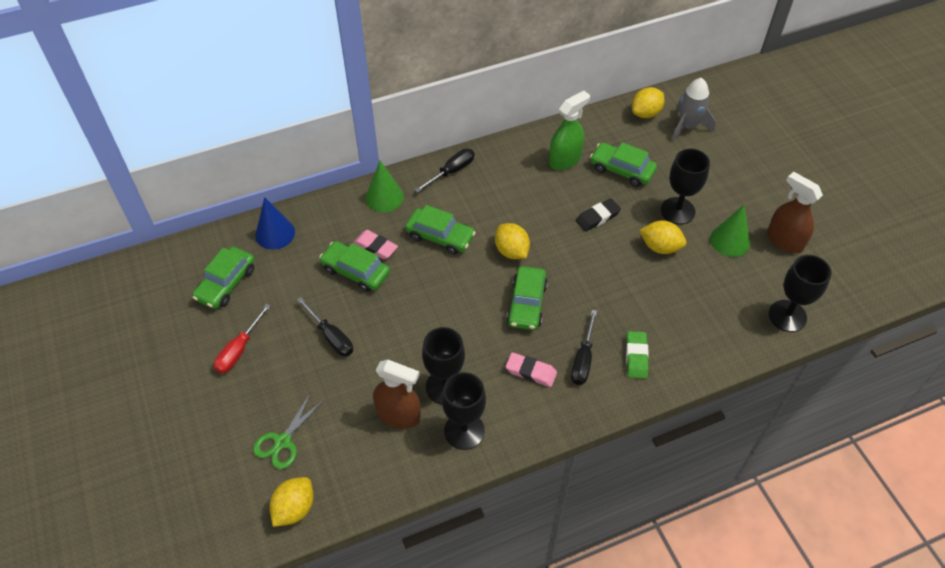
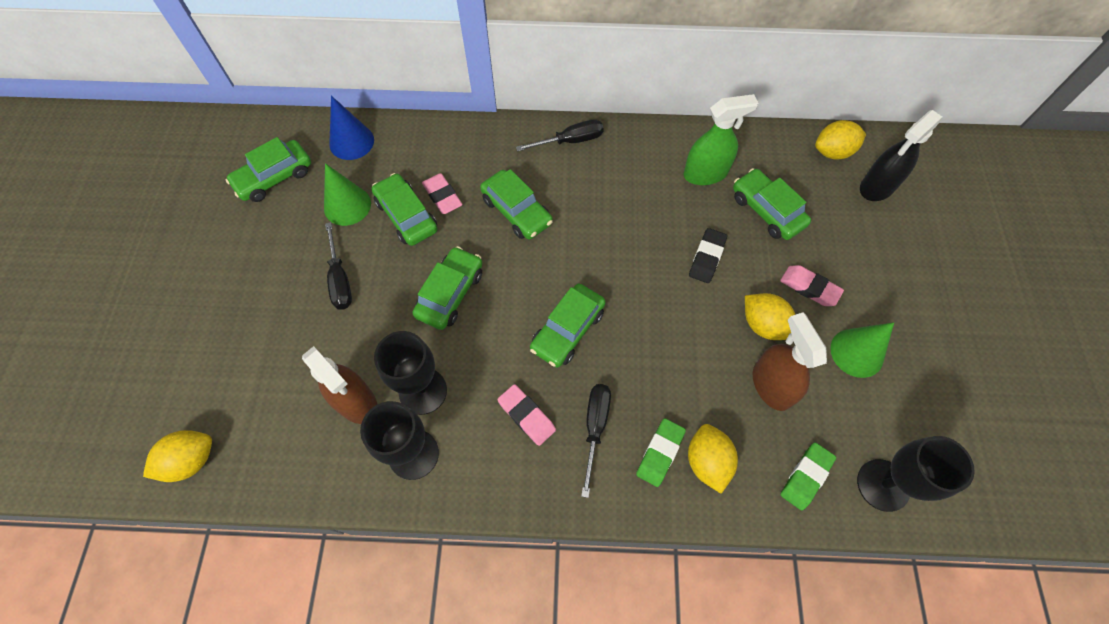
camera: 25 degrees right, 10 degrees up
(239, 350) = (244, 255): red screwdriver -> none
(283, 441) = (225, 377): green scissors -> none
(384, 197) = (483, 144): green cone -> green cone (347, 205)
(424, 313) = (450, 293): none -> green car
(511, 251) = (585, 259): yellow lemon -> yellow lemon (707, 461)
(583, 359) = (595, 428): black screwdriver -> black screwdriver turned 150 degrees clockwise
(597, 217) = (706, 258): black eraser -> black eraser turned 60 degrees counterclockwise
(677, 211) = (809, 288): black goblet -> pink eraser
(687, 126) = (877, 187): grey rocket -> black spray bottle
(738, 331) = (806, 477): none -> green eraser
(784, 240) = (930, 381): brown spray bottle -> brown spray bottle (771, 385)

